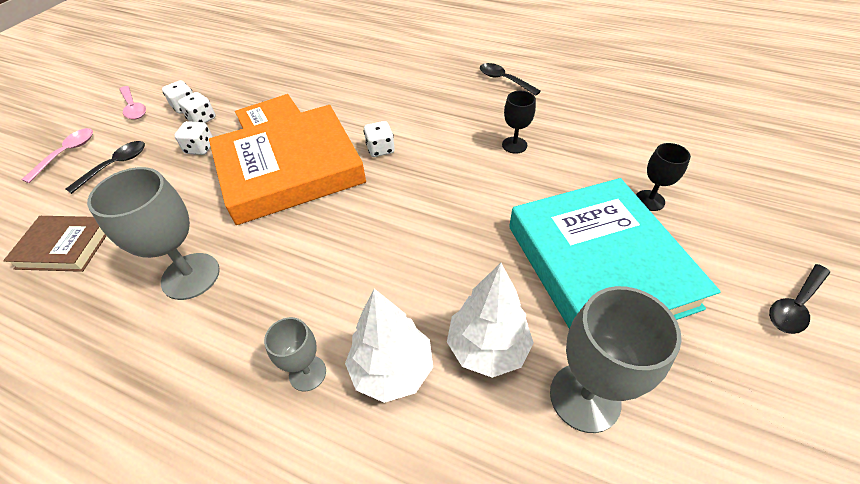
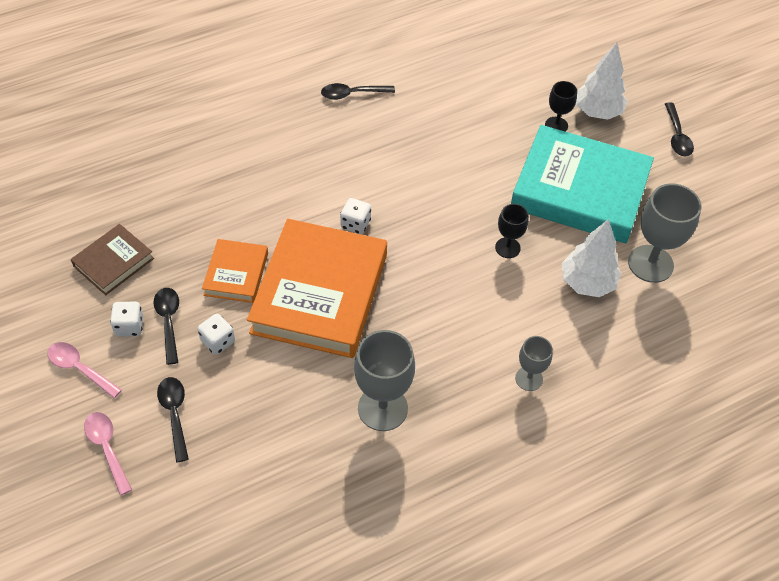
camera: 55 degrees left, 5 degrees up
(65, 247) = (263, 483): brown book -> brown book (113, 262)
(134, 108) = (80, 368): pink spoon -> pink spoon turned 150 degrees counterclockwise
(202, 119) = (168, 321): white dice -> black spoon
(392, 369) = (562, 336): white tree -> white tree (597, 112)
(514, 145) = (436, 147): black goblet -> black goblet (507, 248)

